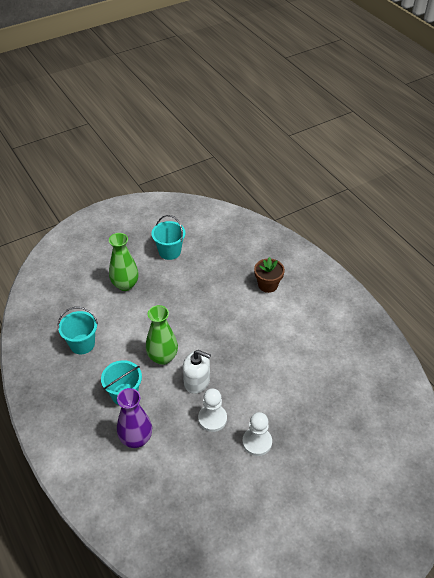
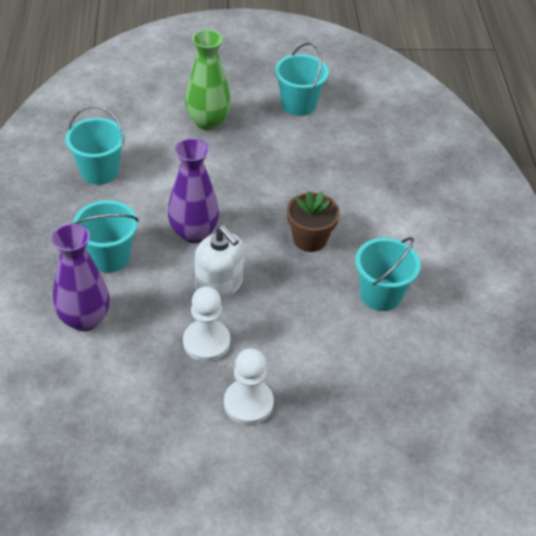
camera: 25 degrees right, 0 degrees up
(162, 357) = (193, 233): green vase -> purple vase
(268, 285) = (412, 202): brown flower pot -> brown flower pot (309, 239)
(285, 346) = (381, 294): none -> turquoise bucket

